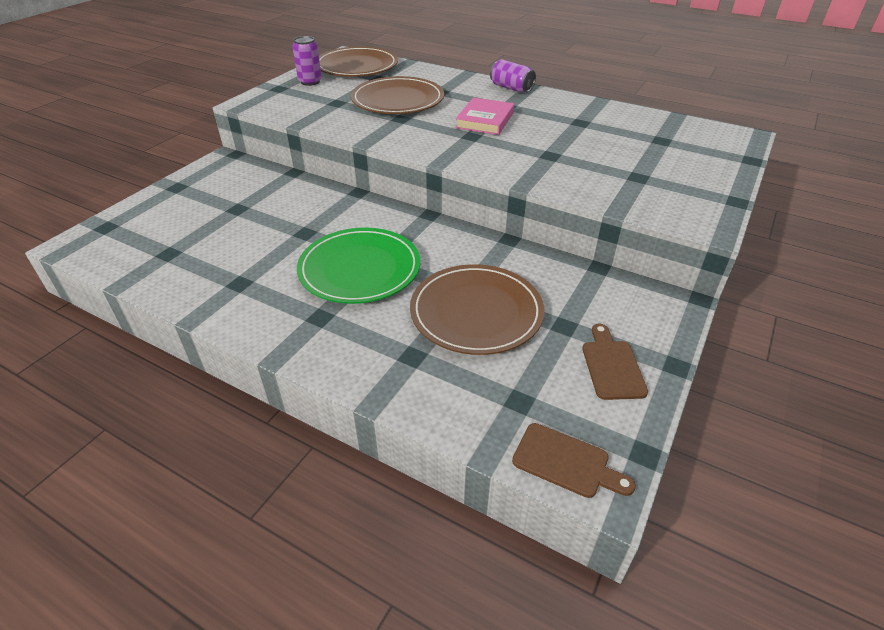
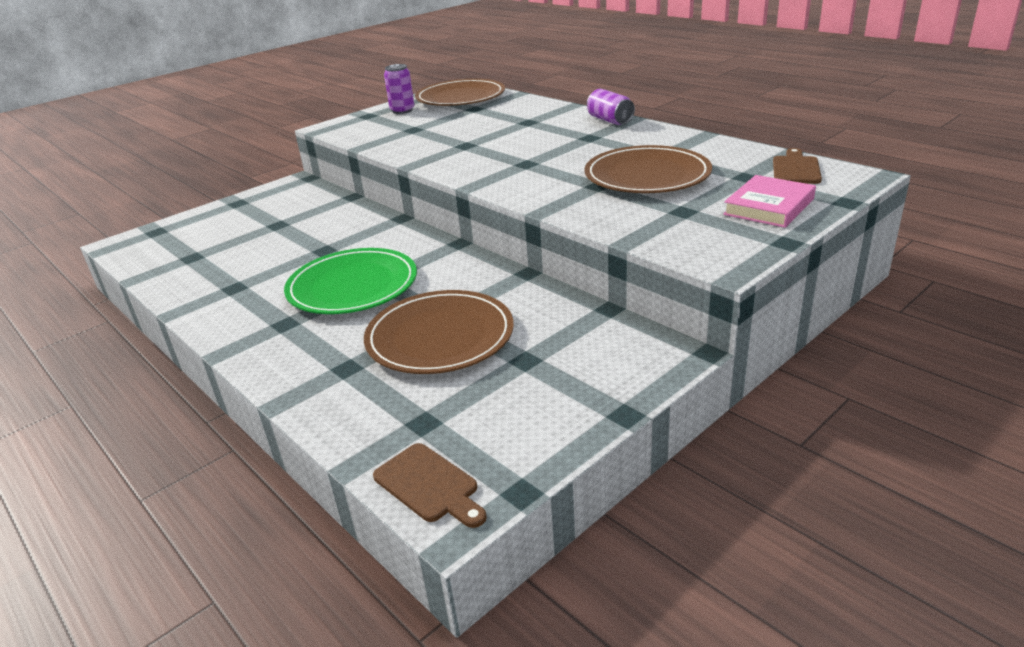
camera: 20 degrees right, 10 degrees down
(397, 100) = (476, 128): brown plate -> brown plate (647, 175)
(485, 120) = (553, 150): pink book -> pink book (769, 206)
(612, 366) = (549, 405): brown cutting board -> brown cutting board (796, 169)

